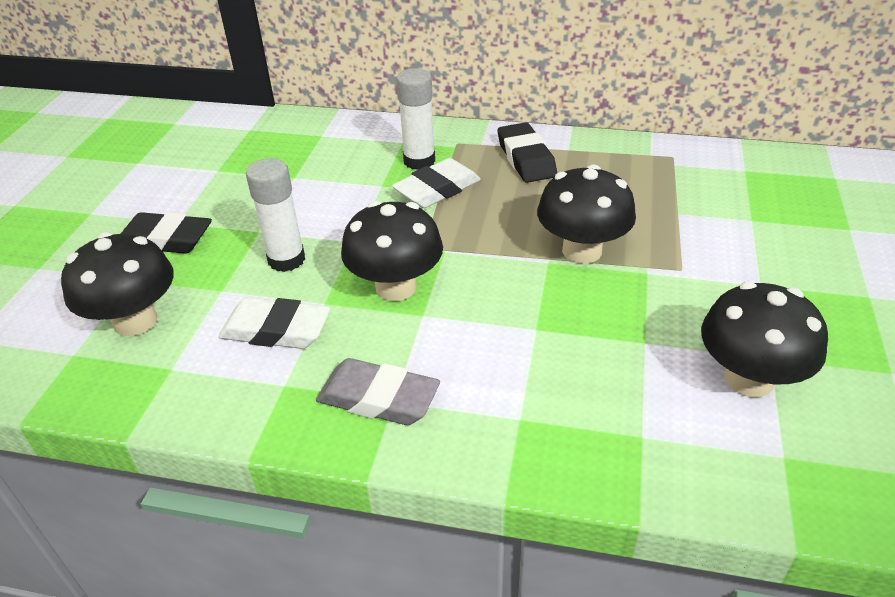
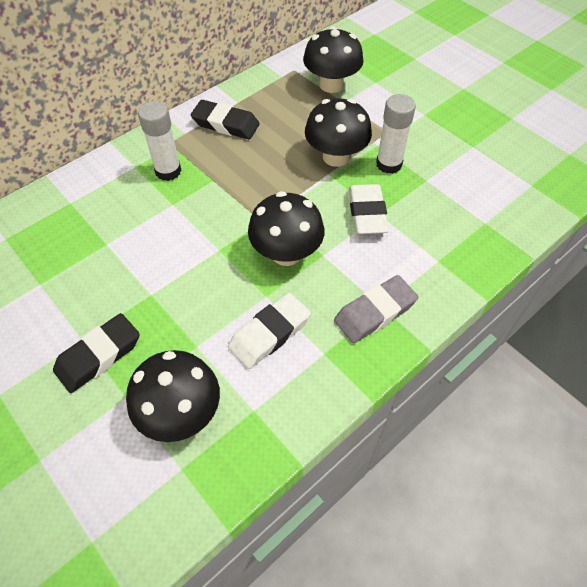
camera: 55 degrees left, 15 degrees up
(286, 260) = (201, 294): white glue stick -> white glue stick (389, 164)
(437, 189) = (210, 181): white eraser -> white eraser (367, 213)
(749, 379) = (480, 162): black mushroom -> black mushroom (331, 85)

